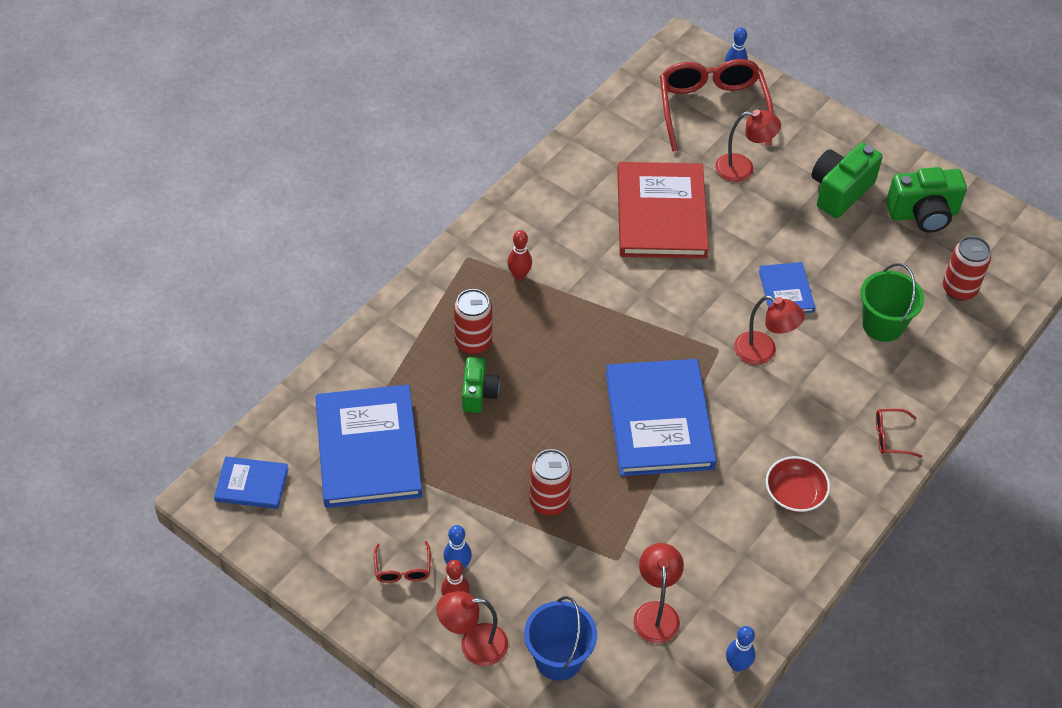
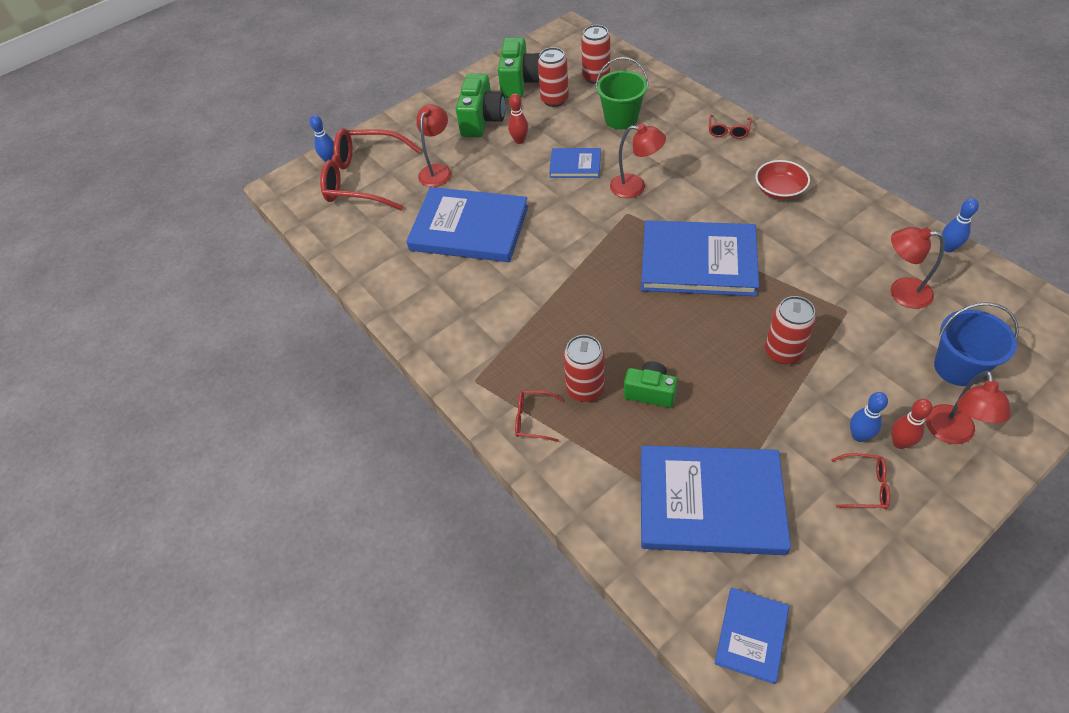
camera: 70 degrees left, 0 degrees up
(432, 307) = (532, 419): none -> red glasses
(519, 275) = (510, 340): red bowling pin -> red bowling pin (519, 140)
(661, 214) = (469, 228): red book -> blue book
(763, 352) = (635, 187): red lamp -> red lamp turned 60 degrees clockwise
(840, 191) = (482, 120): green camera -> green camera turned 135 degrees counterclockwise
(900, 254) = (554, 100): none -> red can

